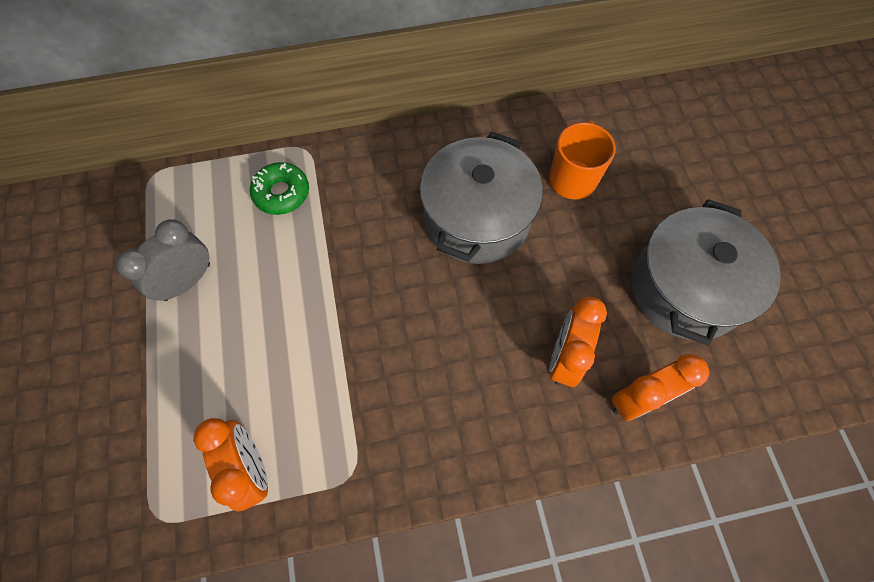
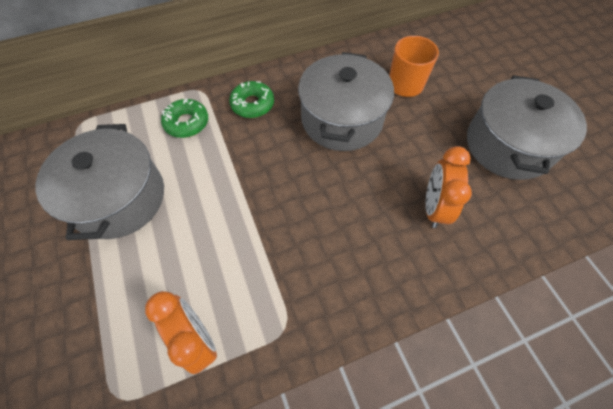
camera: 10 degrees left, 5 degrees down
(187, 281) = (119, 198): grey clock -> grey pot
(367, 179) = (252, 104): none -> green donut
(638, 399) = (498, 229): orange clock -> none

